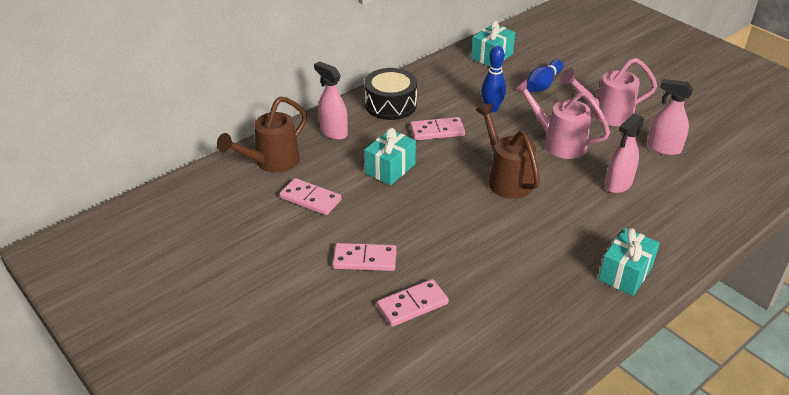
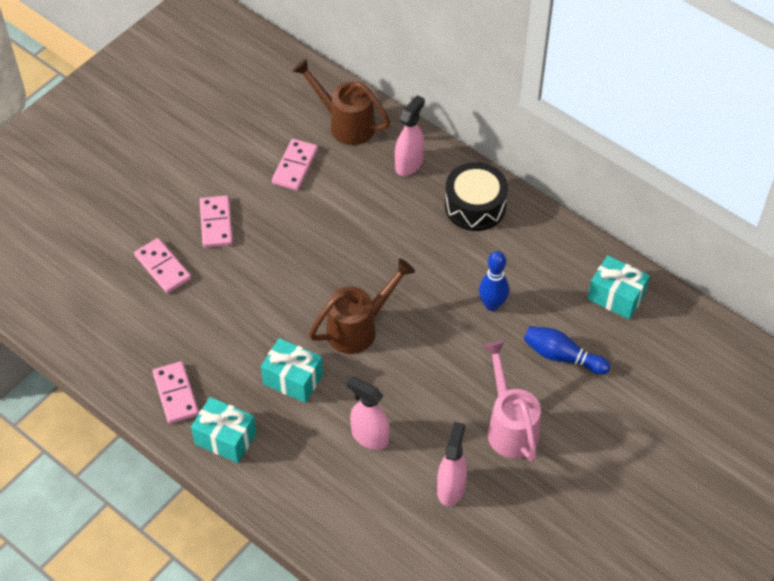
camera: 80 degrees right, 15 degrees up
(390, 168) = (356, 223): turquoise gift -> turquoise gift (293, 379)
(437, 131) = (433, 256): pink domino -> pink domino (176, 394)
(558, 142) = (438, 375): pink watering can -> none

